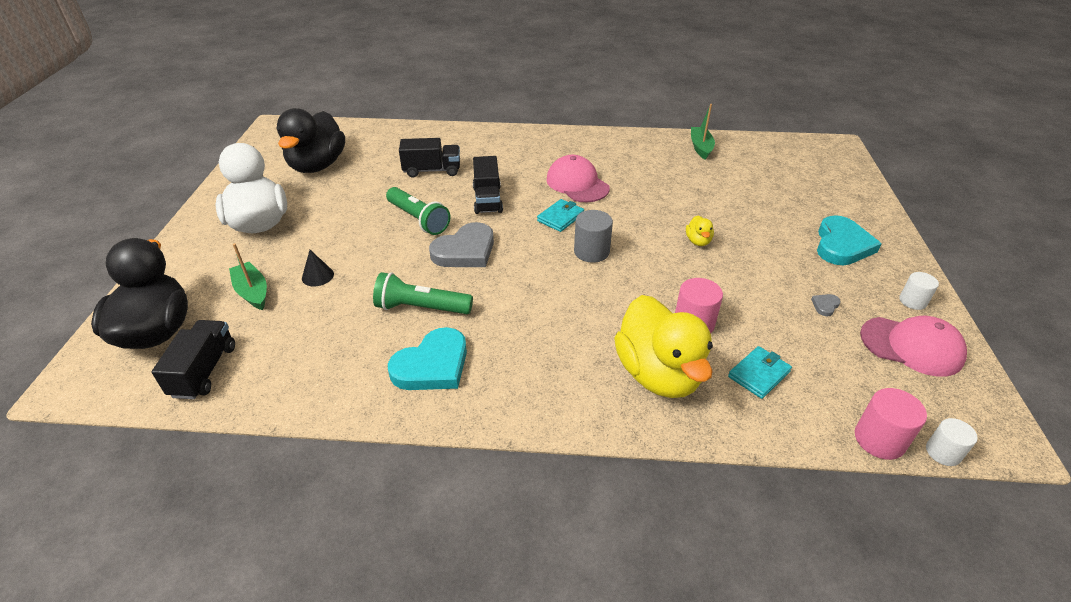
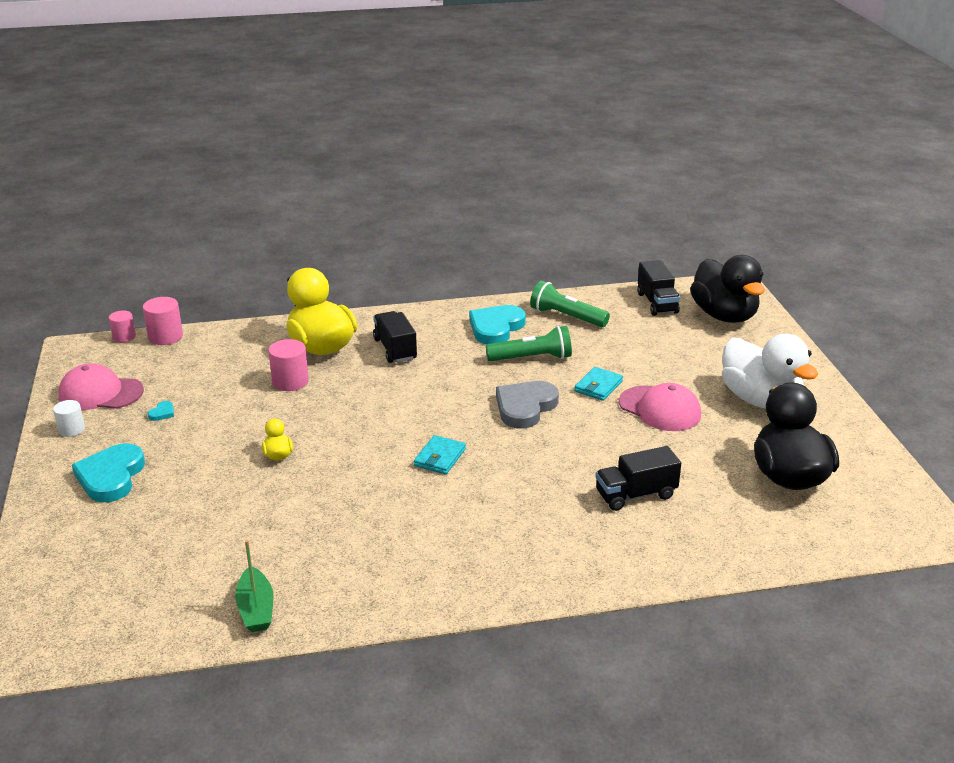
camera: 165 degrees right, 10 degrees down
(252, 292) = (686, 347): green boat -> none
(317, 276) = (645, 366): black cone -> none
(418, 219) = (598, 430): green flashlight -> green flashlight (566, 317)
(487, 199) = (537, 466): black truck -> black truck (395, 349)
(577, 183) = (434, 507): pink cap -> pink cap (660, 409)
(591, 251) = (394, 426): grey cylinder -> none
(759, 374) = (241, 357): turquoise wallet -> turquoise wallet (598, 386)
(825, 305) = (162, 413): grey heart -> turquoise heart
(943, 452) = (124, 337): white cylinder -> pink cylinder

